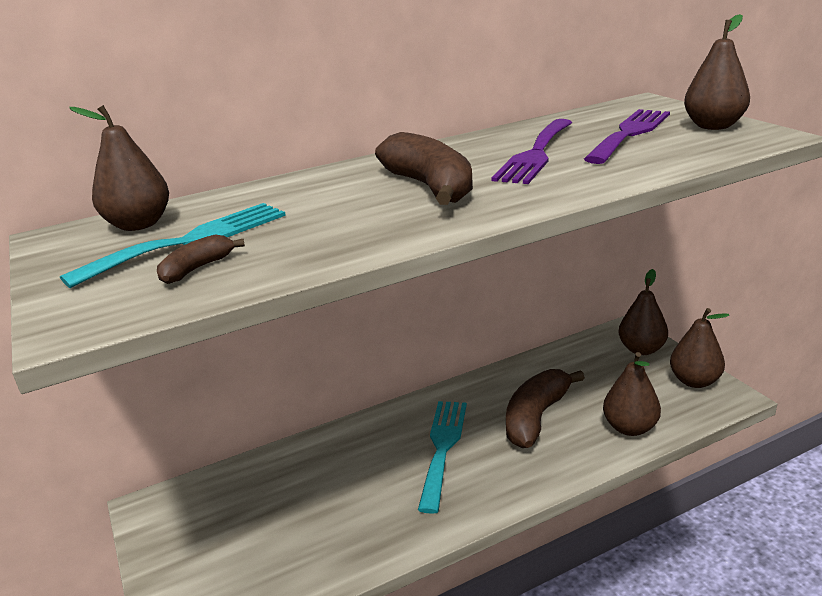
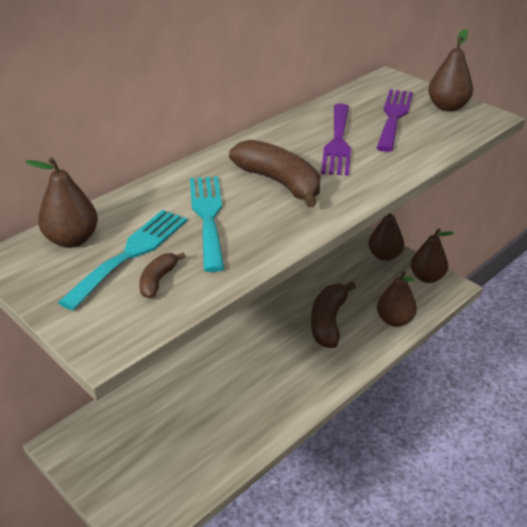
camera: 20 degrees left, 10 degrees up
(443, 447) = (270, 356): turquoise fork -> turquoise fork (208, 216)

